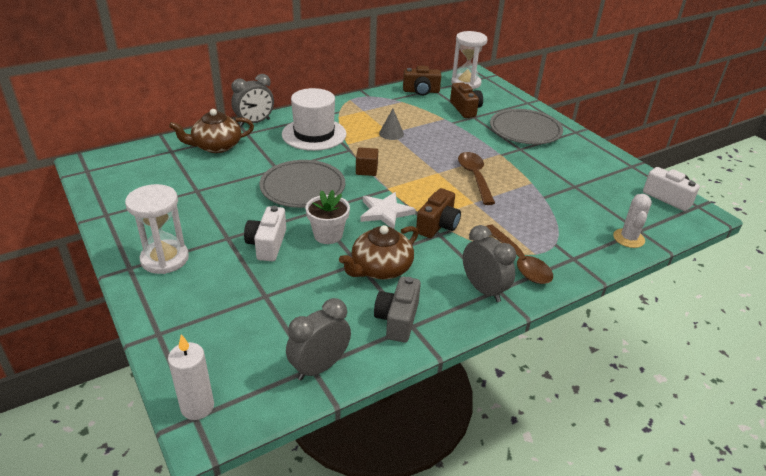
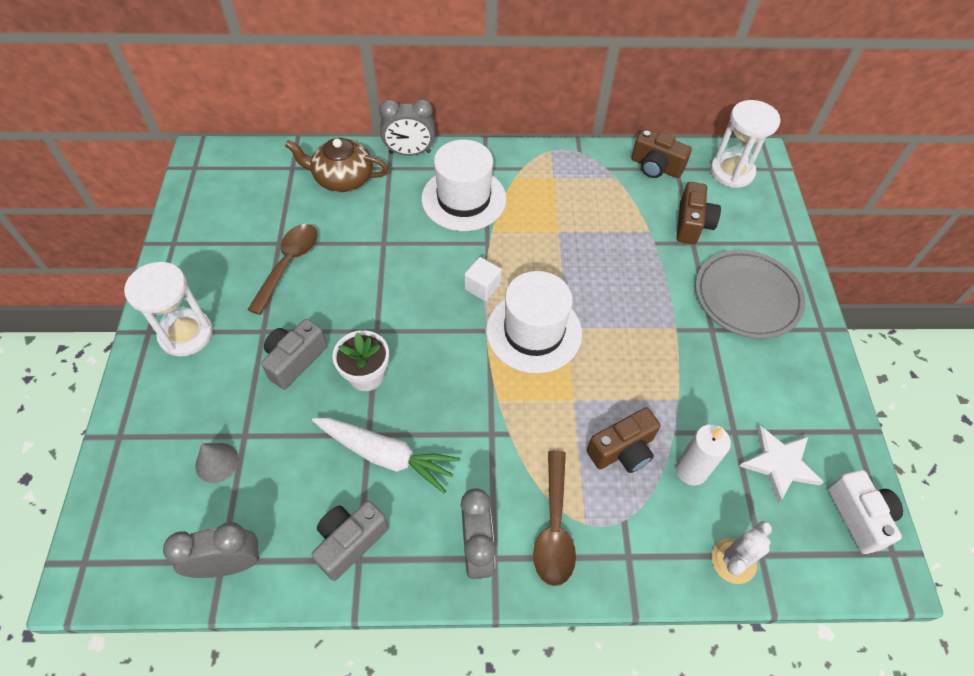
camera: 30 degrees right, 20 degrees up
(197, 407) = (93, 551): white candle -> white candle (691, 470)
(267, 244) = (295, 360): white camera -> grey camera
(302, 187) = (390, 285): grey plate -> none
(366, 170) = (482, 287): brown cube -> white cube
(380, 268) = (386, 455): brown teapot -> white carrot
(385, 212) = (454, 368): white star -> white star (779, 464)
(391, 133) = (559, 233): grey cone -> grey cone (217, 462)
(419, 180) = (534, 332): none -> white hat
(438, 225) = (500, 418): brown camera -> brown camera (622, 450)
(475, 177) = (608, 356): brown spoon -> brown spoon (288, 264)

